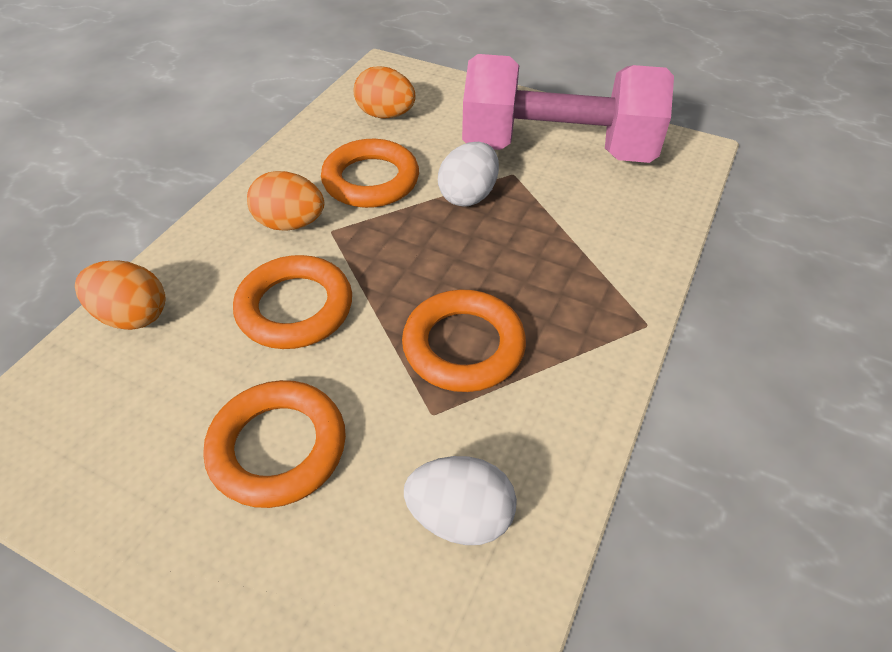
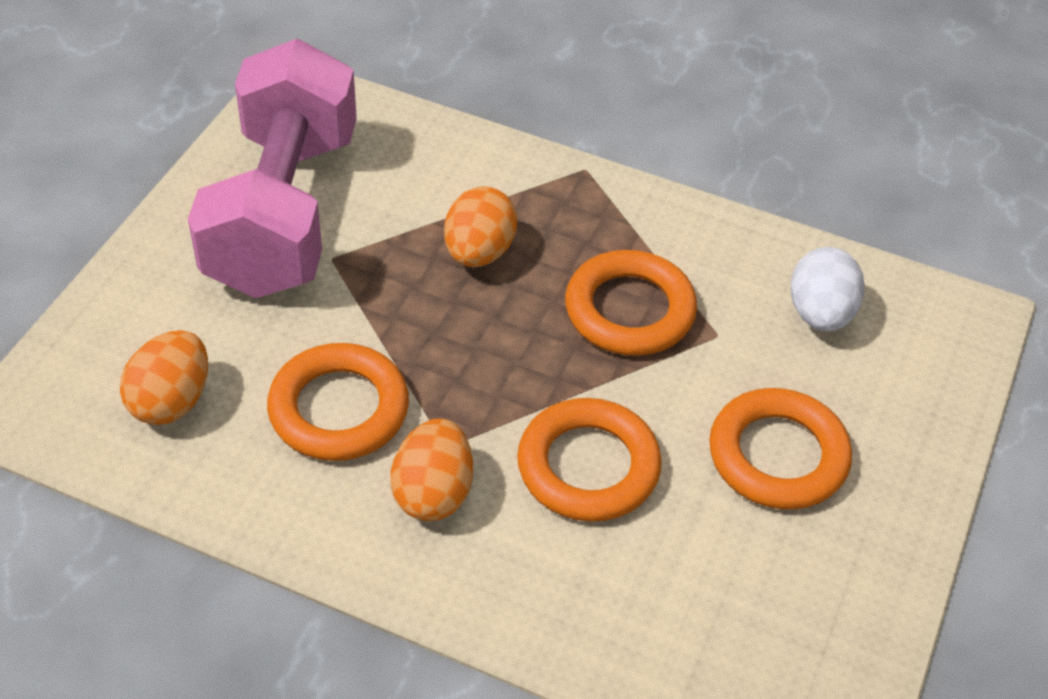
camera: 95 degrees left, 0 degrees up
(133, 316) = (617, 642): orange egg -> orange egg (479, 252)
(468, 195) = (377, 303): white egg -> none

